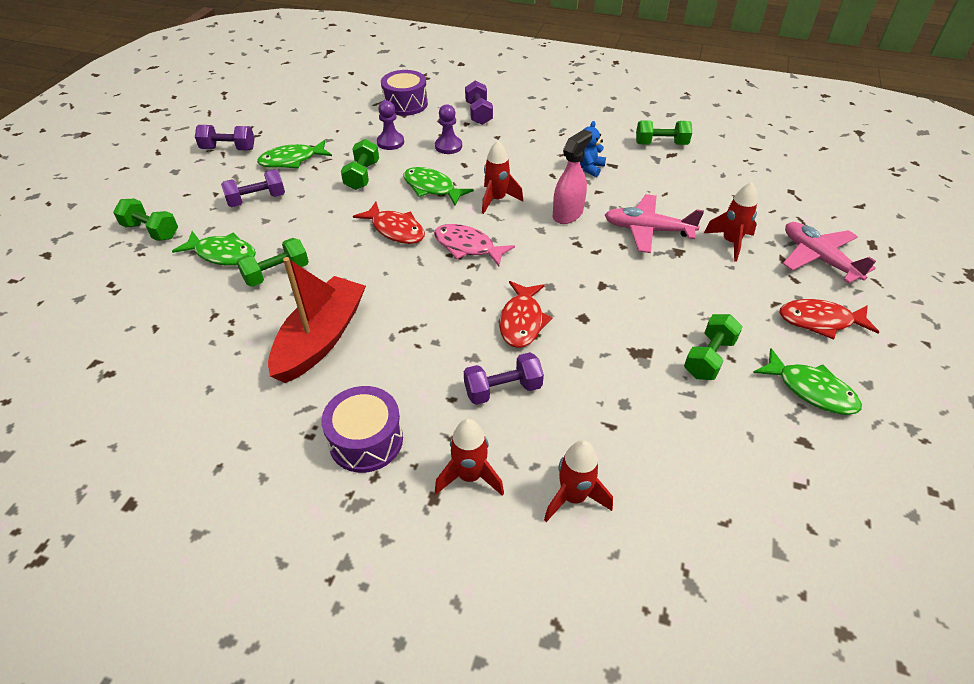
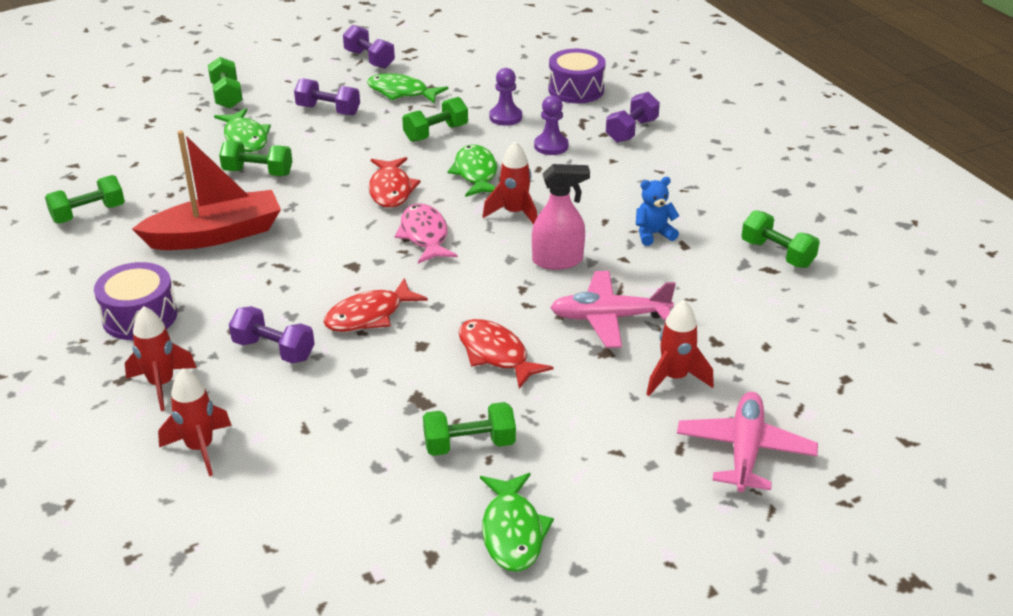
camera: 45 degrees right, 10 degrees down
(180, 393) = (88, 214): none -> green dumbbell
(647, 230) = (609, 318): pink plane -> pink plane turned 60 degrees counterclockwise
(820, 321) = (633, 495): red fish -> red fish (496, 354)

